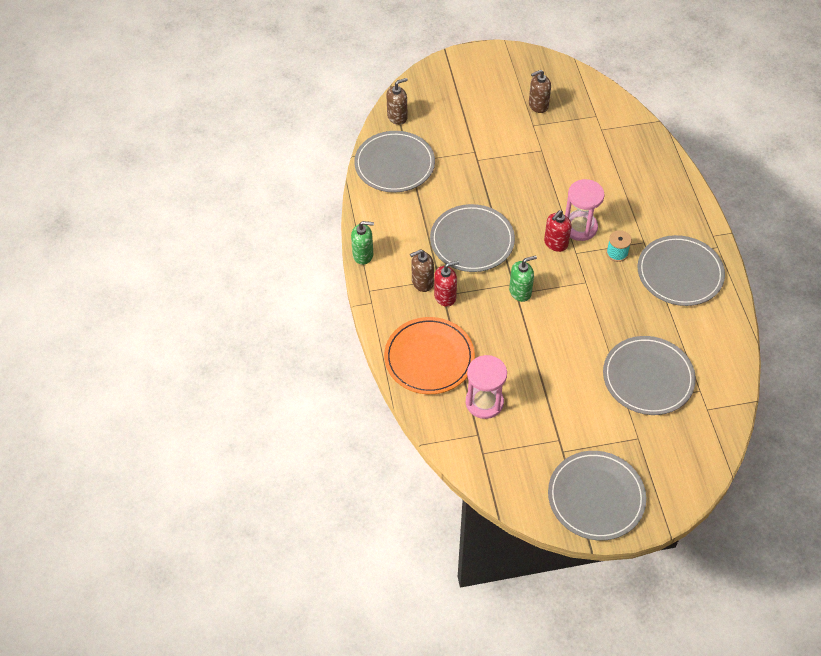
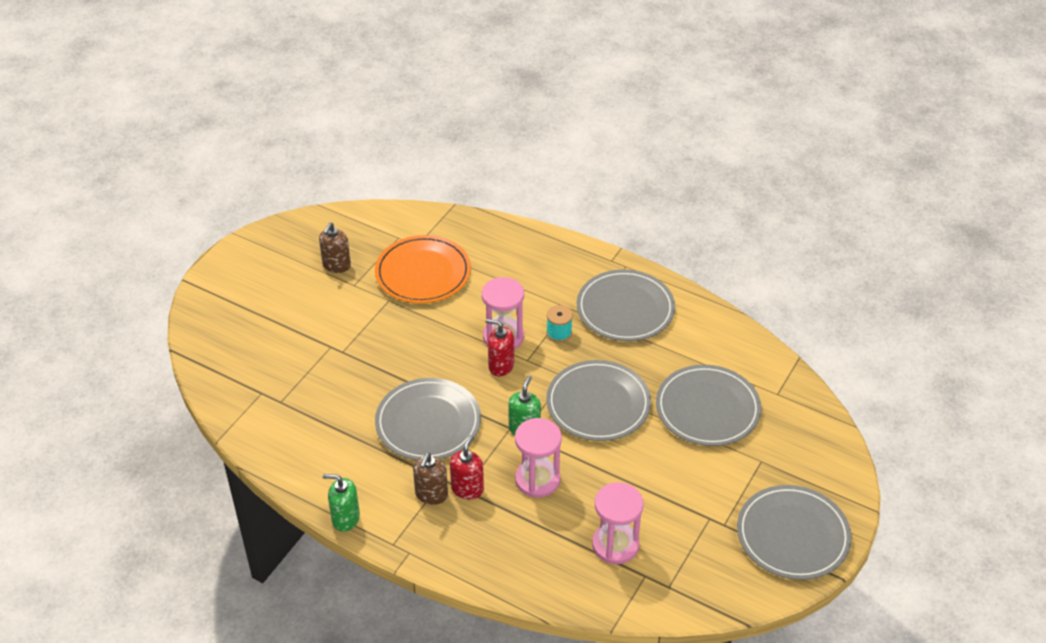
camera: 50 degrees left, 10 degrees down
(363, 255) = (345, 518): green soap dispenser -> green soap dispenser turned 120 degrees counterclockwise
(394, 164) = (269, 415): grey plate -> grey plate (598, 404)
(397, 117) = (216, 372): brown soap dispenser -> none
(429, 358) = (522, 552): orange plate -> orange plate (423, 273)
(489, 326) = (537, 480): none -> pink hourglass
(555, 243) = (501, 366): red soap dispenser -> red soap dispenser turned 120 degrees clockwise

